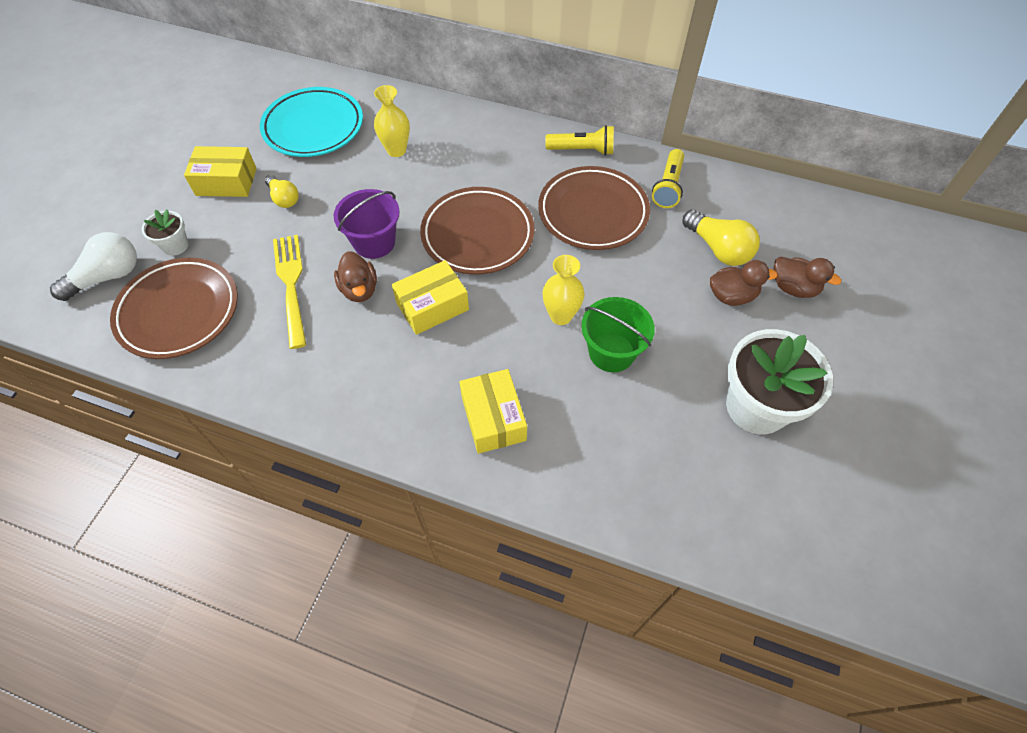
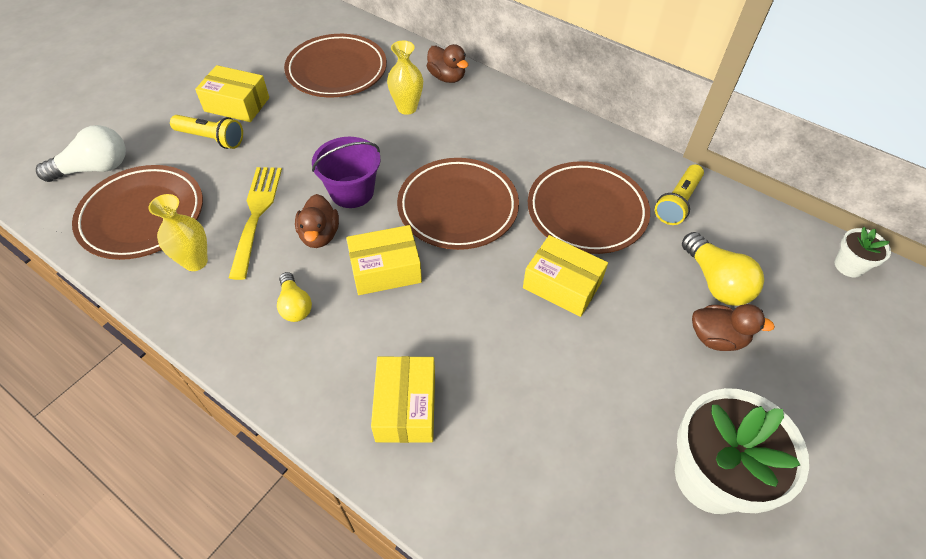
camera: 15 degrees right, 5 degrees down
(175, 245) = (166, 153): white flower pot -> white flower pot (849, 266)
(284, 198) = (283, 131): yellow light bulb -> yellow light bulb (295, 305)
(313, 127) = (337, 71): turquoise plate -> brown plate
(561, 316) = (516, 313): yellow vase -> yellow vase (195, 261)
(582, 150) = (595, 146): yellow flashlight -> yellow flashlight (211, 139)
(592, 282) = (562, 285): none -> yellow box
(611, 352) = (559, 367): green bucket -> none
(793, 288) = (793, 347): brown duck -> brown duck (447, 77)

